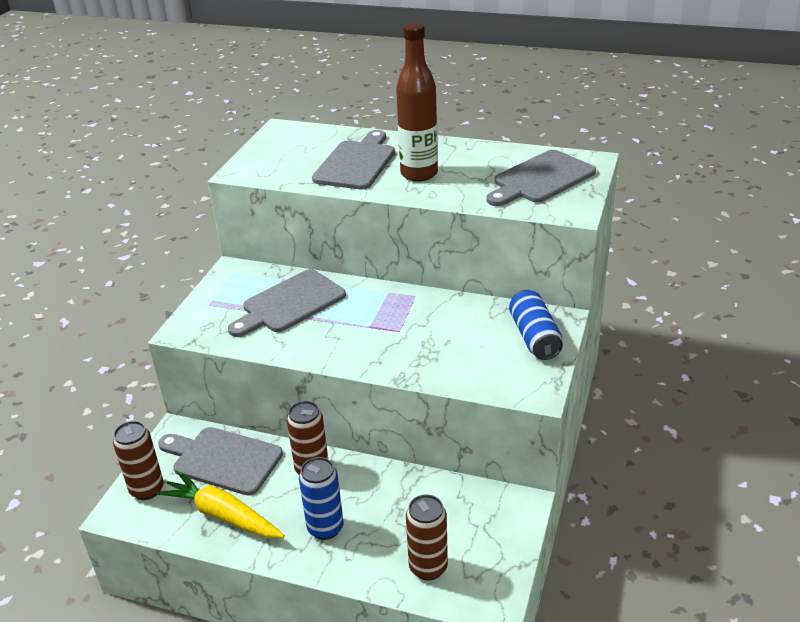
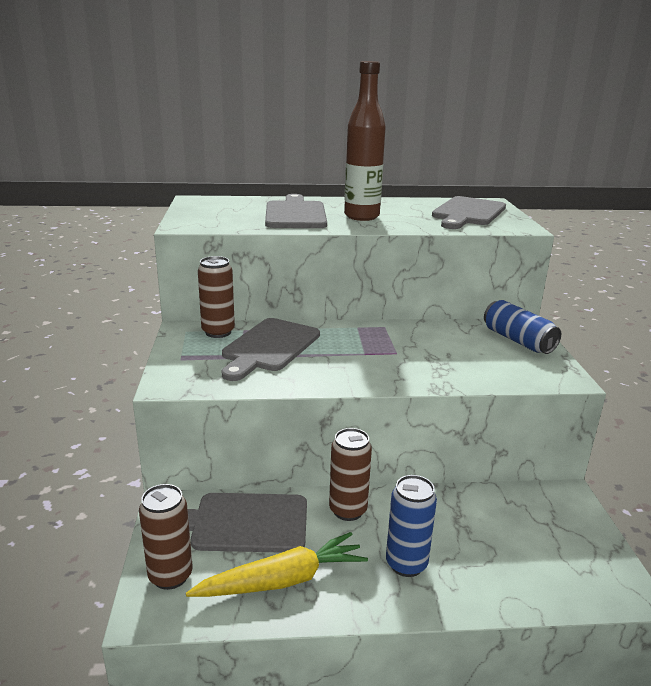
camera: 25 degrees left, 10 degrees down
(222, 515) = (282, 580): yellow carrot -> yellow carrot turned 150 degrees clockwise
(428, 567) = (539, 574): brown can -> brown can (218, 332)

